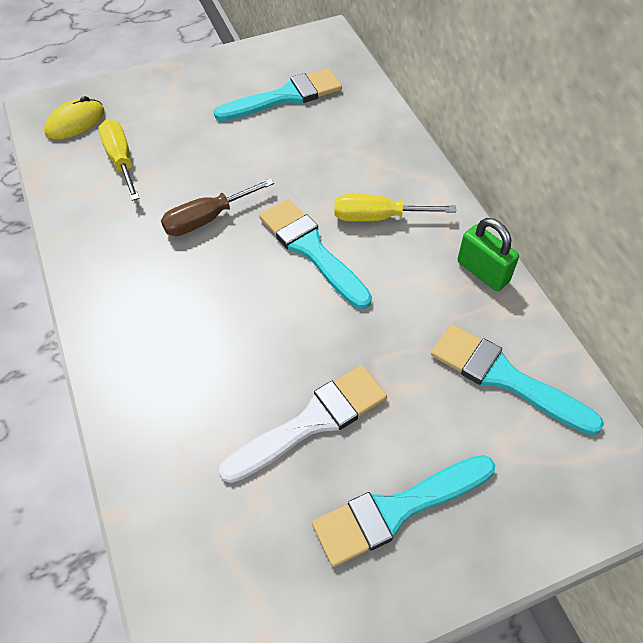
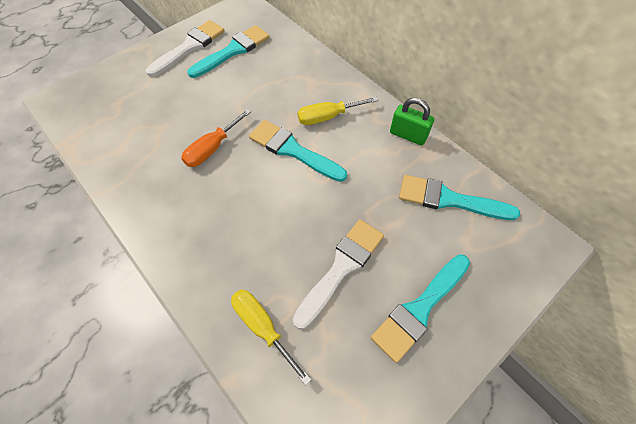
camera: 20 degrees left, 5 degrees up
(75, 122) = (86, 103): yellow mouse -> none
(121, 160) = (132, 122): yellow screwdriver -> yellow screwdriver (263, 327)
(207, 219) = (212, 148): brown screwdriver -> orange screwdriver
(230, 79) = (189, 47): none -> white brush

